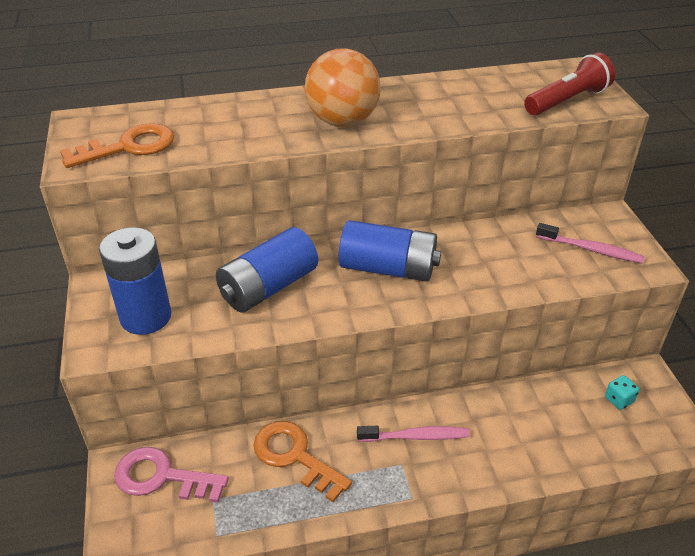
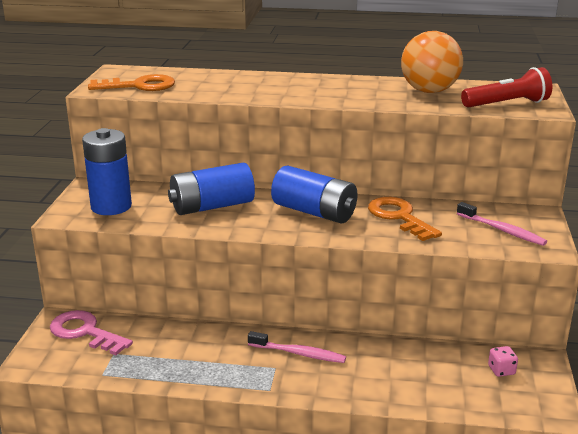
camera: 20 degrees right, 15 degrees down
(295, 456) = (192, 343): orange key -> orange key (399, 217)
(342, 121) = (307, 92): orange ball -> orange ball (429, 91)
(619, 400) = (501, 370): turquoise dice -> pink dice

